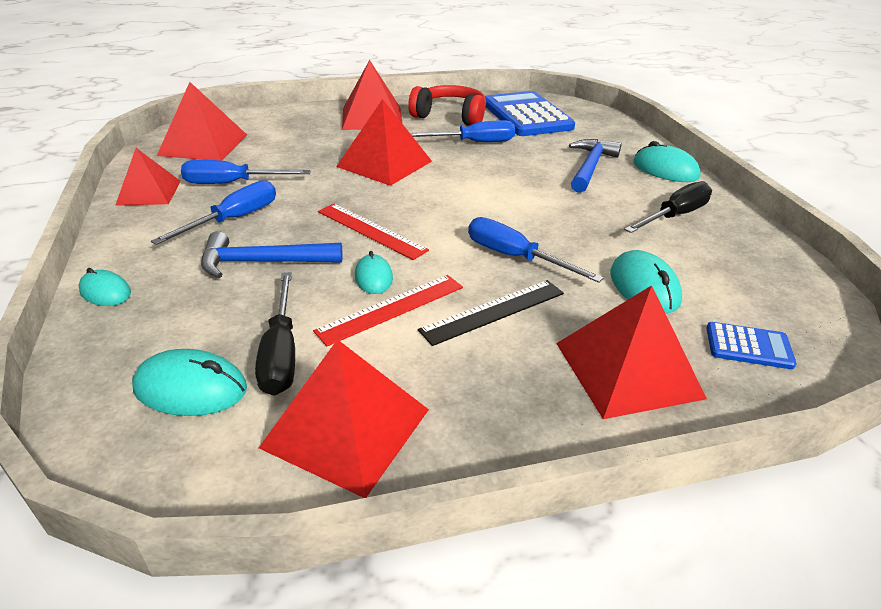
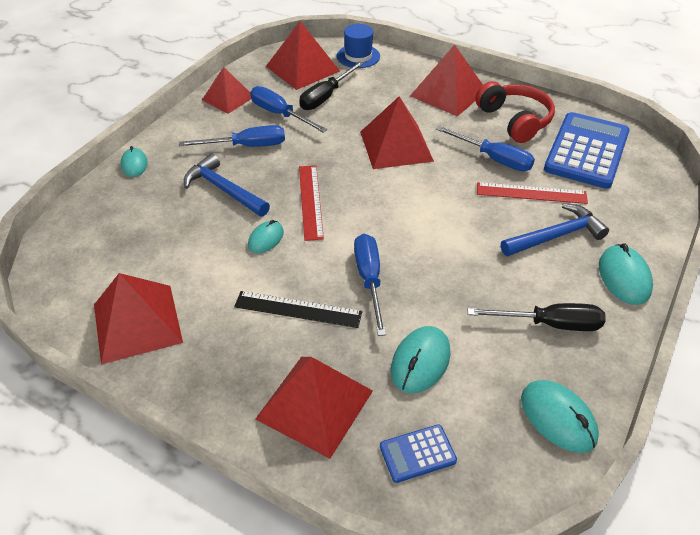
camera: 45 degrees right, 10 degrees up
(191, 388) = (105, 251): turquoise mouse -> turquoise mouse (558, 418)
(249, 120) = (358, 56): none -> blue hat
(281, 353) = (162, 258): black screwdriver -> black screwdriver (326, 96)
(391, 308) = (247, 267): red ruler -> red ruler (531, 193)
(748, 346) = (417, 453): blue calculator -> blue calculator turned 105 degrees clockwise

